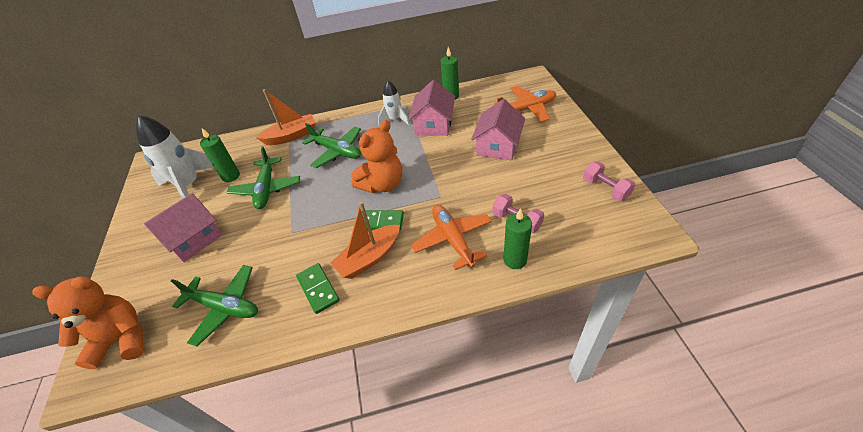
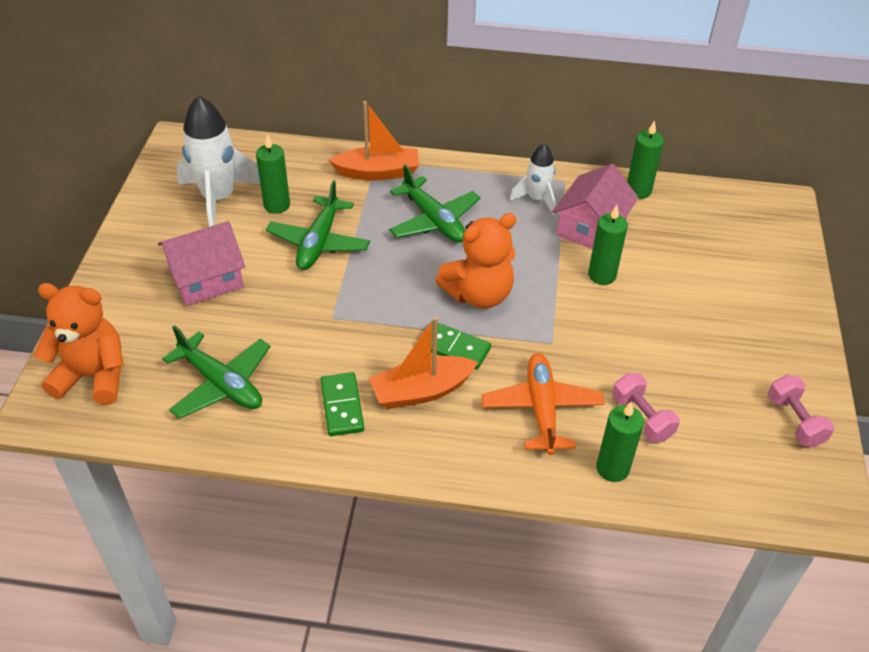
camera: 15 degrees right, 0 degrees up
(452, 147) = (602, 275): none -> green candle
(498, 145) = (670, 297): pink house -> none
(527, 109) = (745, 254): orange plane -> none

